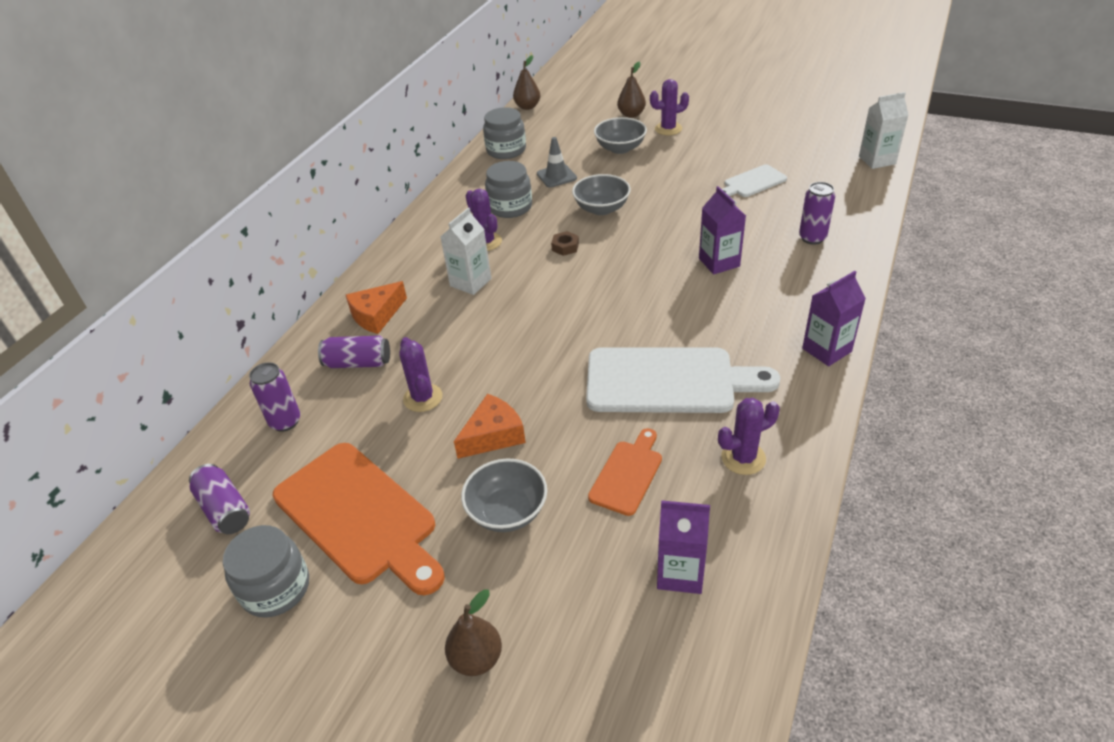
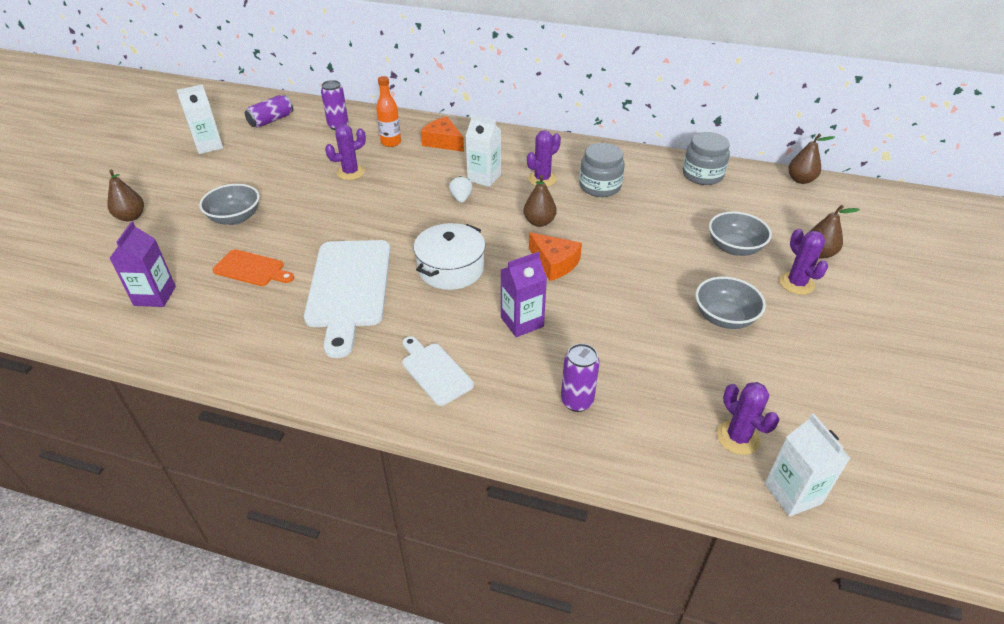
camera: 80 degrees right, 0 degrees up
(275, 588) = (209, 146): grey jar -> white carton
(358, 363) = (391, 142): purple can -> orange bottle
(359, 516) = (251, 163): orange cutting board -> none
(493, 435) = (306, 205): orange cheese -> orange cheese (554, 263)
(509, 299) = (461, 198): none -> white strawberry
(556, 176) = (662, 209): grey traffic cone -> none
(565, 247) = (539, 222): brown nut -> brown pear
(601, 208) = (608, 240): grey bowl -> grey bowl (724, 317)
(638, 306) = (451, 268): none -> white pot
(743, 458) = (250, 331): purple cactus -> purple cactus (738, 437)
(752, 182) = (690, 354): white cutting board -> white cutting board (435, 371)
(826, 350) = (376, 396): purple carton -> none

